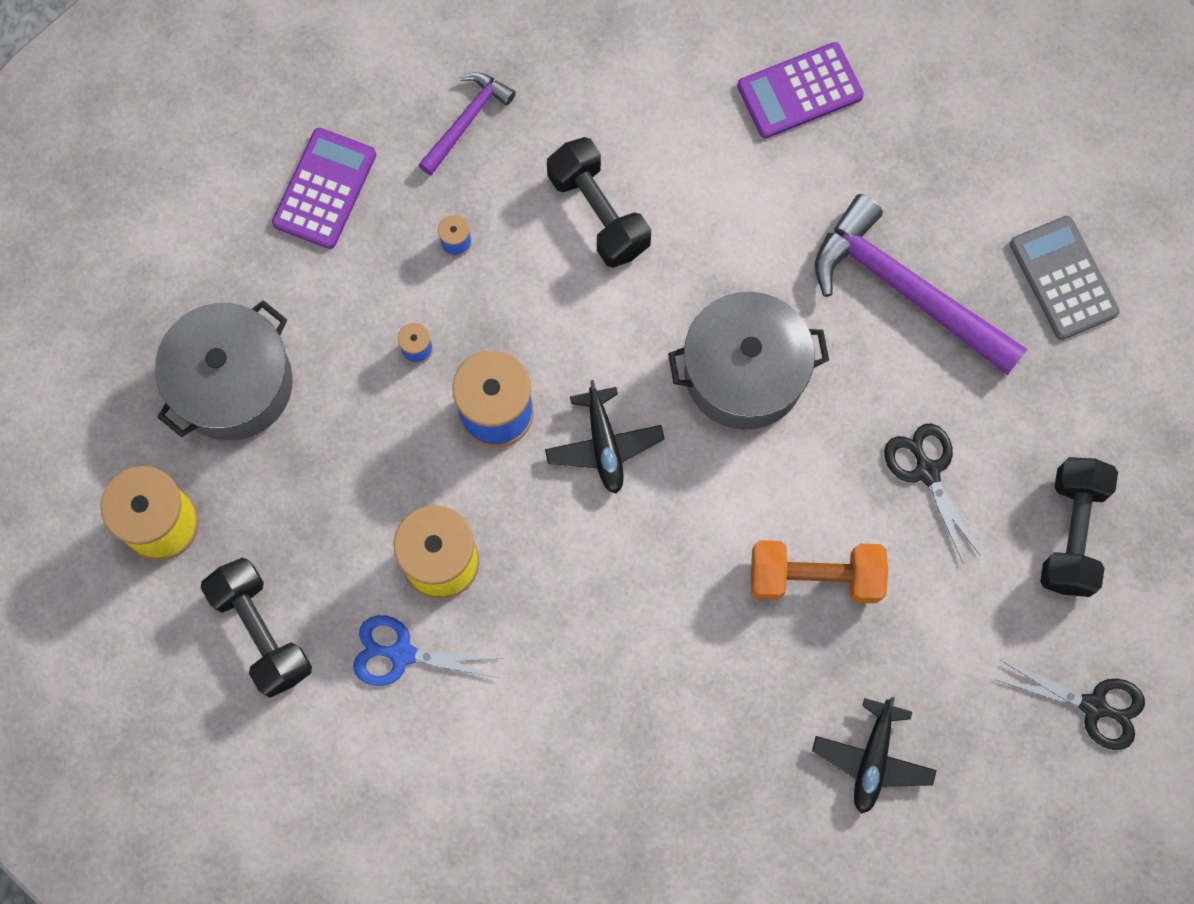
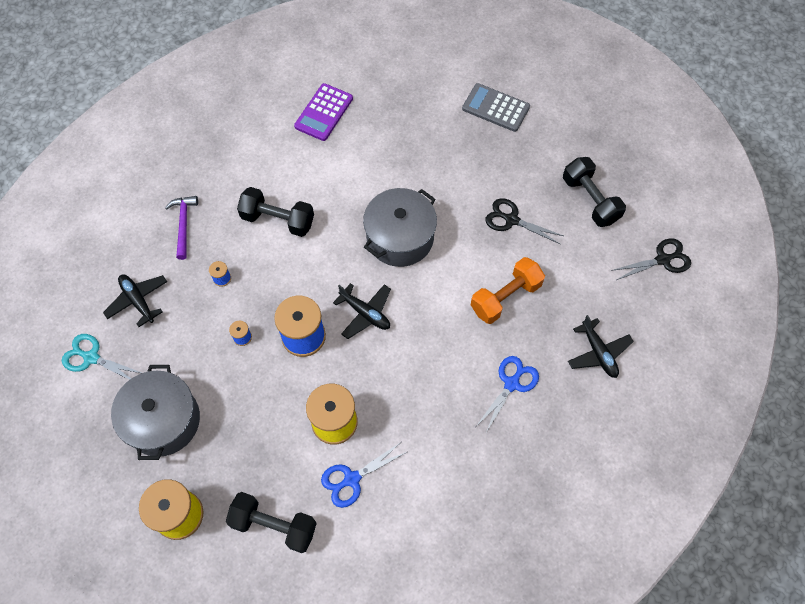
camera: 40 degrees left, 10 degrees down
(209, 224) = (91, 357): none -> turquoise scissors
(324, 189) = (138, 300): purple calculator -> black plane
(714, 702) = (511, 384): none -> blue scissors
(906, 290) = (437, 157): purple hammer -> none

